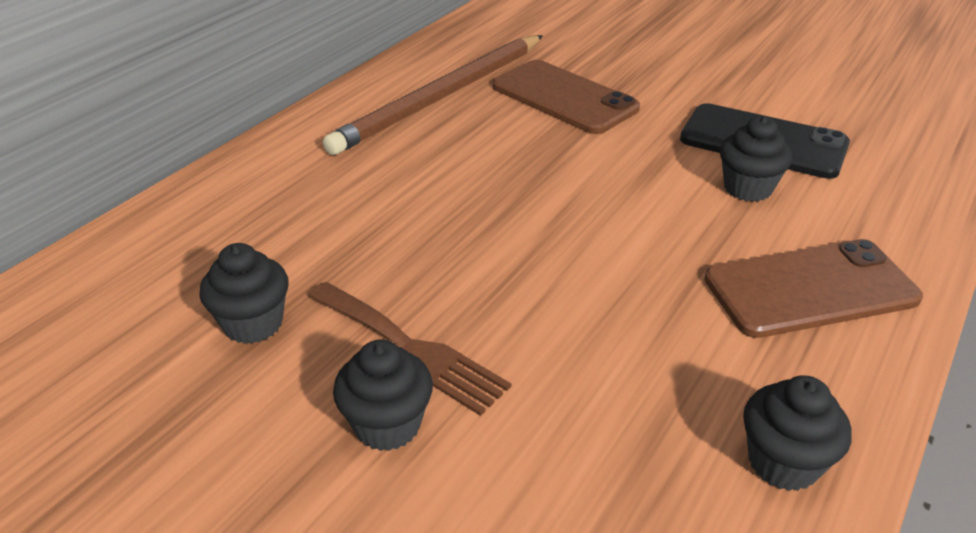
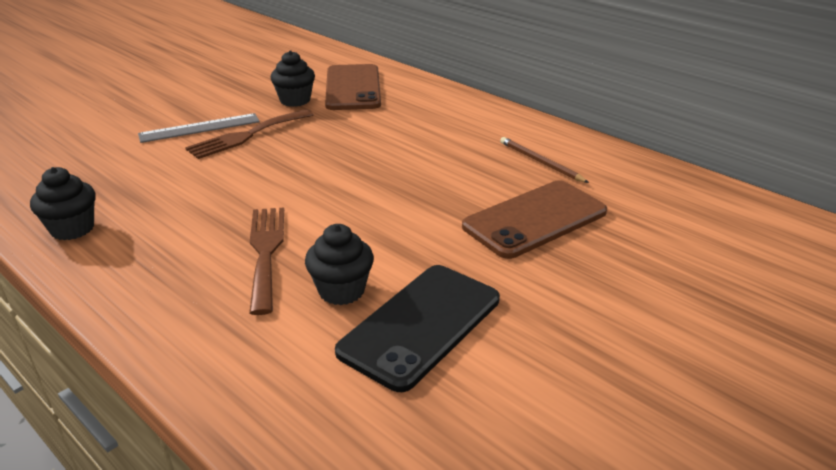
camera: 100 degrees right, 5 degrees down
(387, 425) = (200, 128): black cupcake -> grey ruler
(442, 97) = (540, 162): brown pencil -> brown pencil, size x0.43
(717, 250) = (266, 252): none -> brown fork
(810, 289) = (194, 284): brown phone -> brown phone (353, 88)

